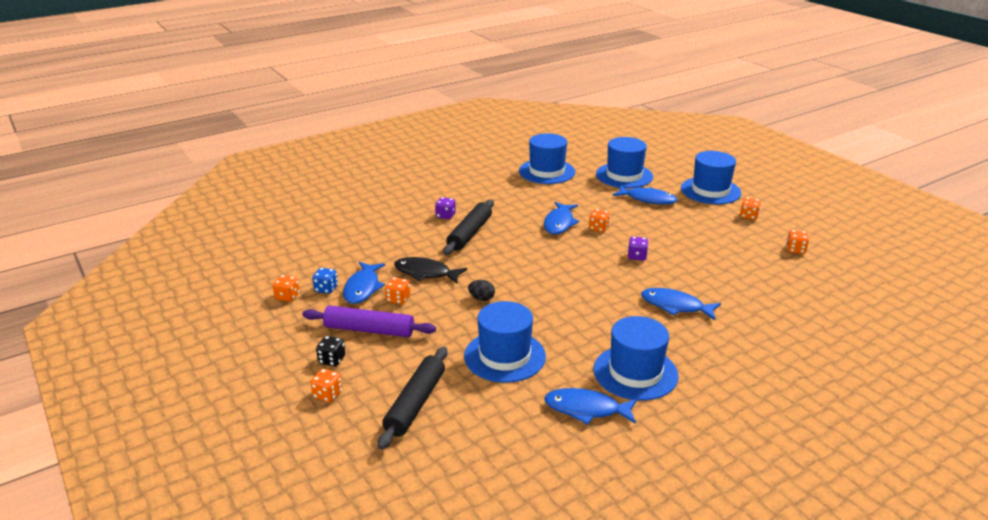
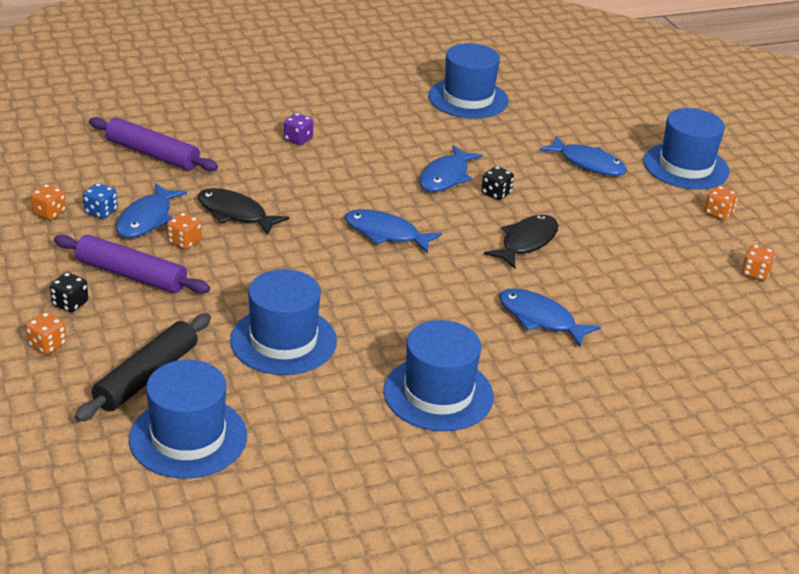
camera: 10 degrees right, 5 degrees up
(346, 243) = (152, 154): none -> purple rolling pin
(470, 233) = (318, 170): black rolling pin -> none
(481, 298) = (291, 261): black egg -> none
(586, 409) = (351, 426): blue fish -> blue fish (386, 233)
(598, 228) = (496, 193): orange dice -> black dice
(624, 175) = (574, 123): blue hat -> blue hat (188, 437)
(637, 256) = (526, 242): purple dice -> black fish

